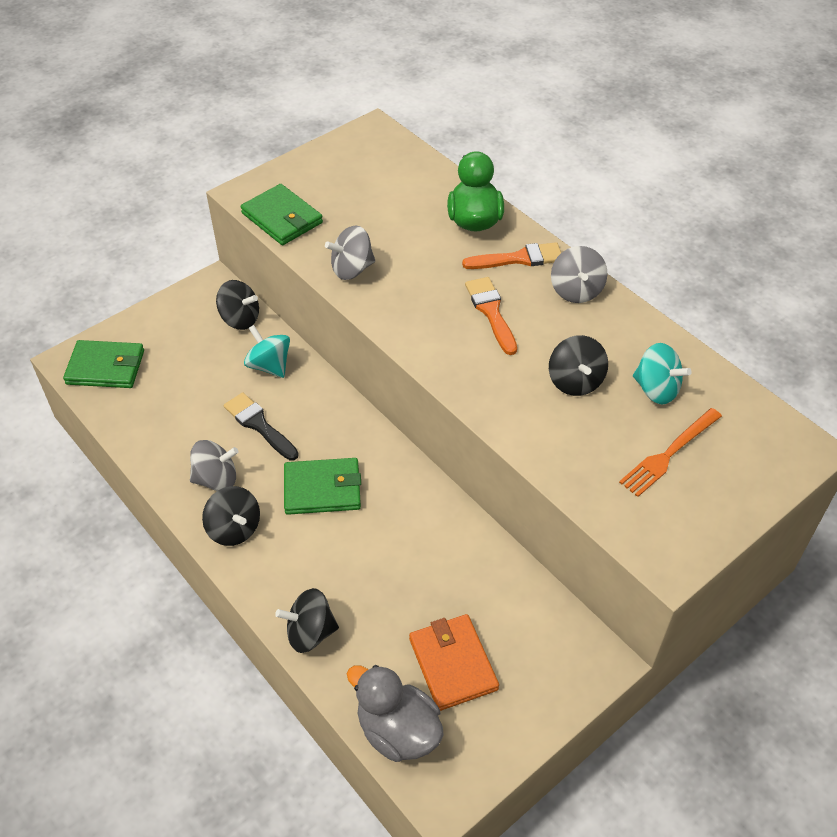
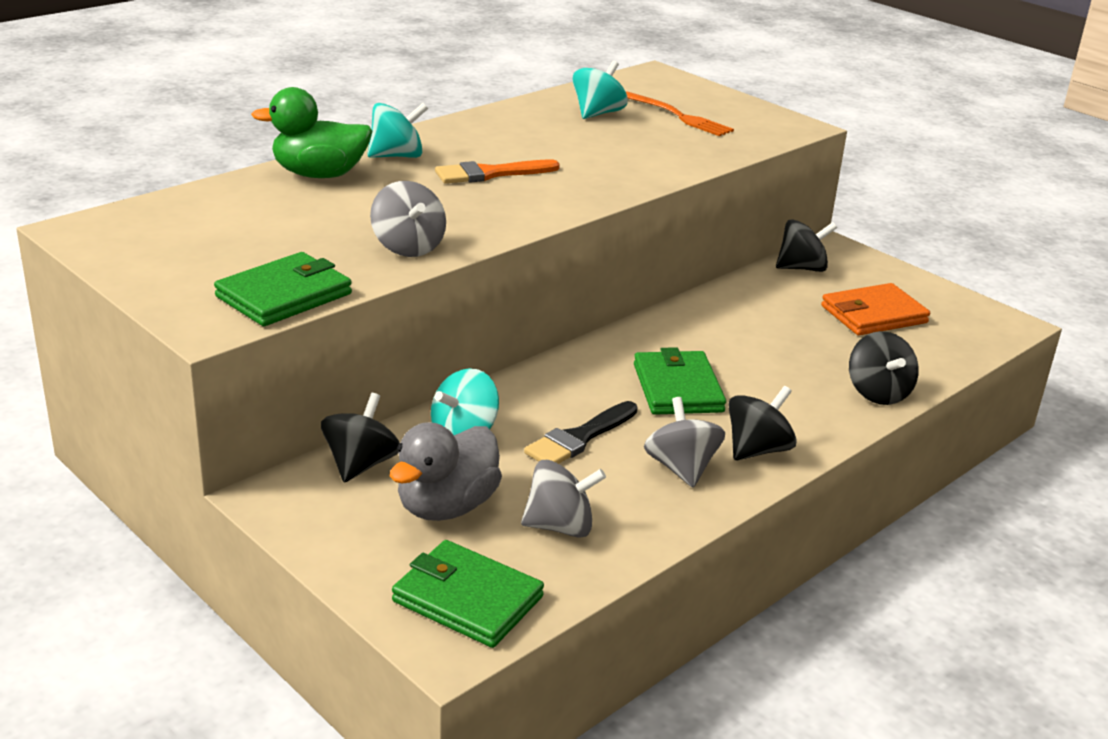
camera: 95 degrees left, 20 degrees down
(106, 367) = (467, 599): green wallet -> green wallet turned 60 degrees counterclockwise
(398, 730) = (960, 344): grey duck -> grey duck (446, 506)
(519, 258) = (397, 156): orange brush -> turquoise spinning top
(575, 381) = (593, 143): black spinning top -> black spinning top (802, 268)
(576, 291) = (454, 134): grey spinning top -> grey spinning top (560, 526)

